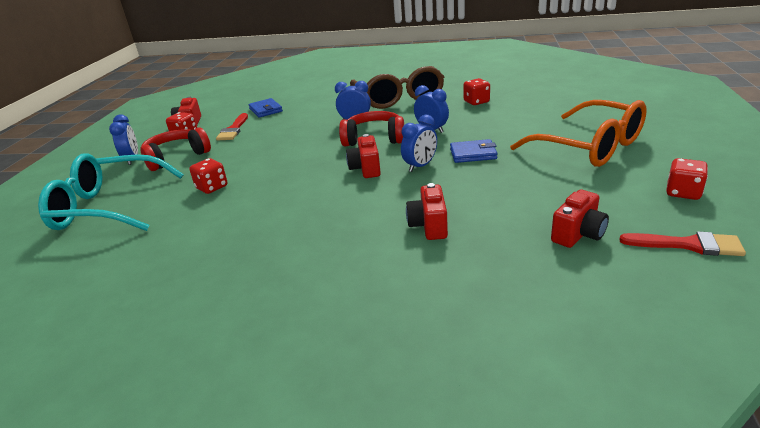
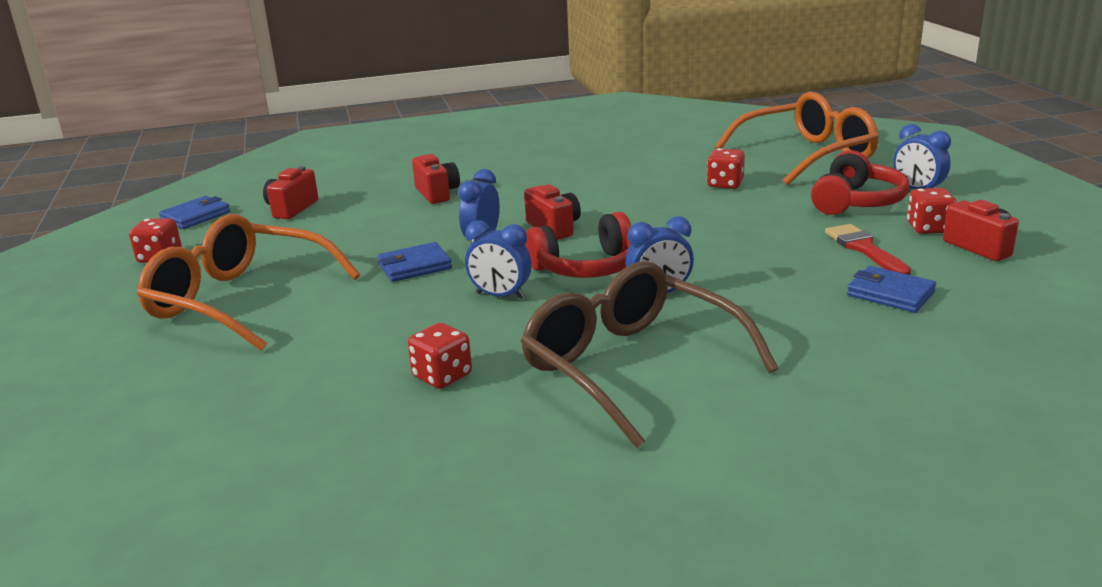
camera: 155 degrees right, 5 degrees down
(109, 207) = (806, 156): turquoise glasses -> orange glasses
(688, 245) = (196, 216): red brush -> blue wallet

